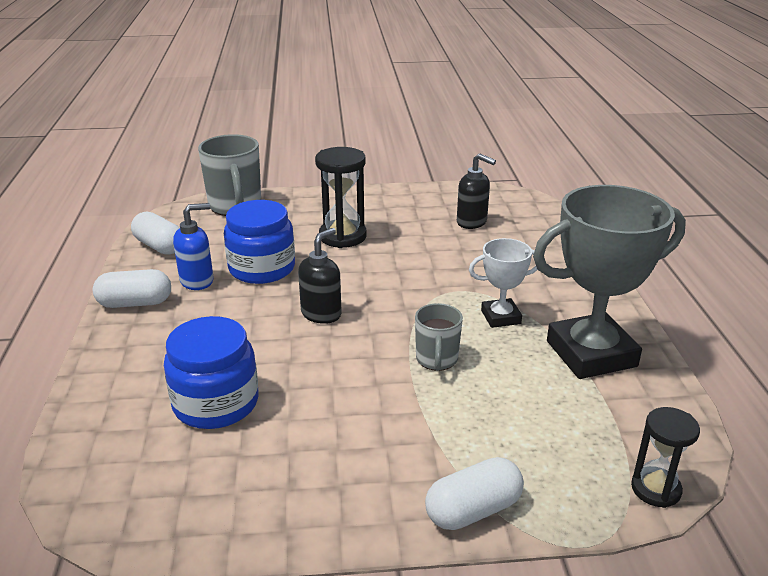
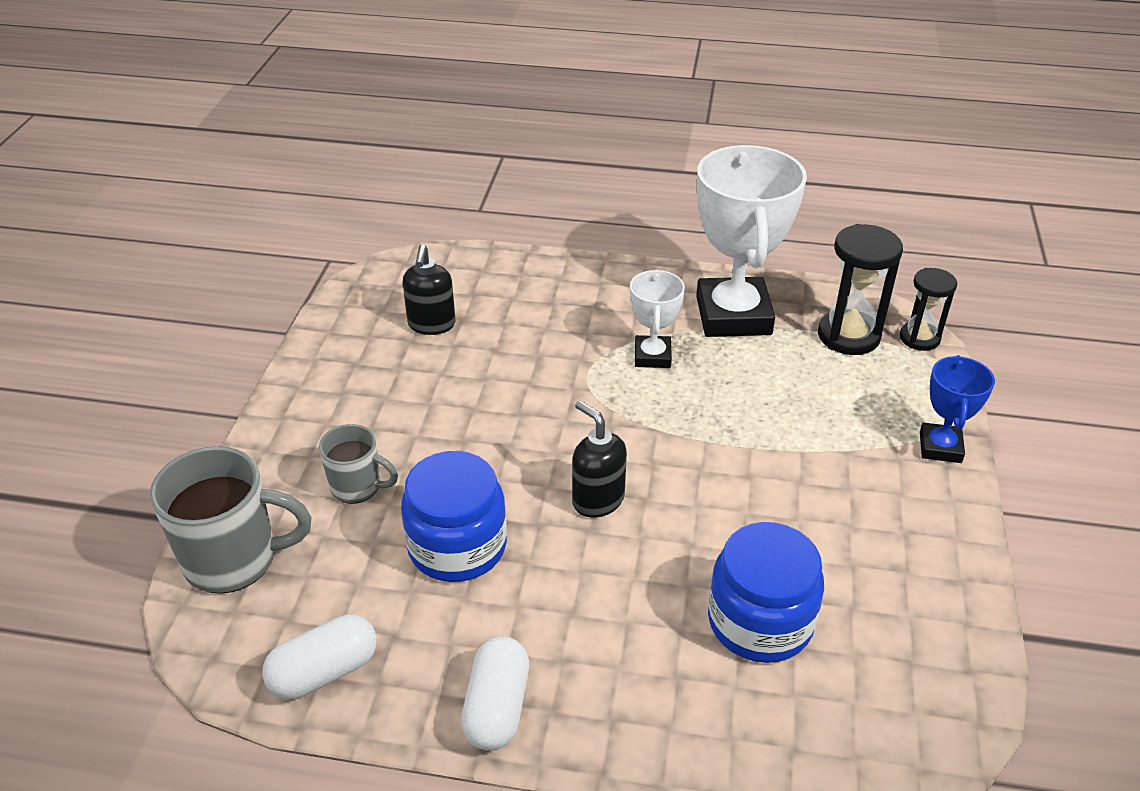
camera: 75 degrees left, 10 degrees up
(197, 281) = (461, 625): blue soap dispenser -> none
(342, 236) = (406, 449): black hourglass -> black hourglass (848, 336)
(436, 360) = (718, 421): grey mug -> grey mug (358, 487)
(472, 222) = (431, 325): black soap dispenser -> black soap dispenser turned 135 degrees clockwise
(473, 510) = (940, 447): white capsule -> blue trophy
(591, 354) = (733, 315): grey trophy -> white trophy

